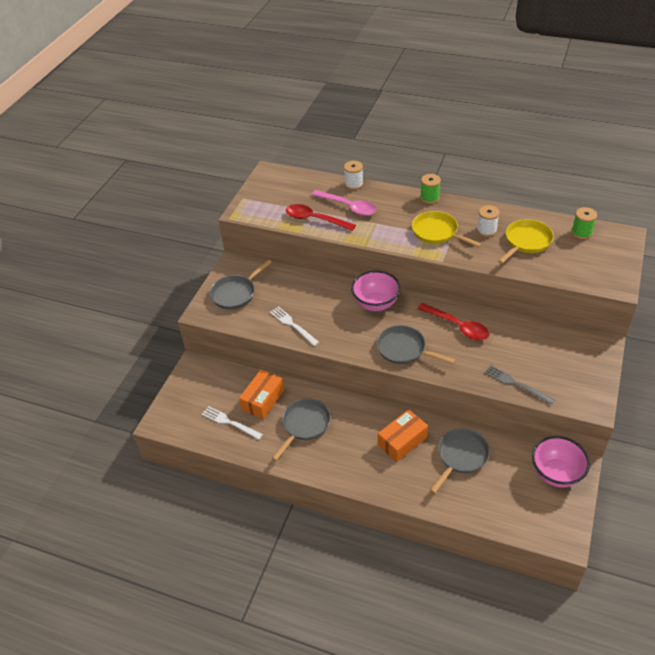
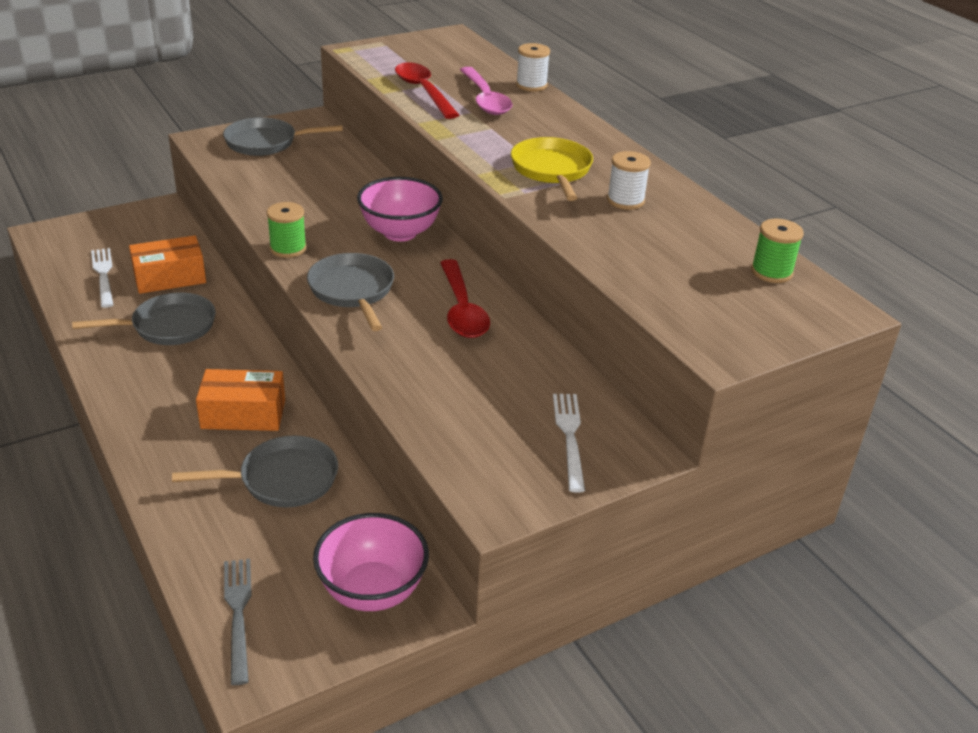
camera: 35 degrees right, 10 degrees down
(293, 325) = (272, 199): white fork -> white fork (570, 437)
(429, 198) = (606, 138): green spool -> green spool (288, 248)
(516, 384) = (429, 411): grey fork -> grey fork (238, 614)
(526, 242) = (662, 238): yellow pan -> none

